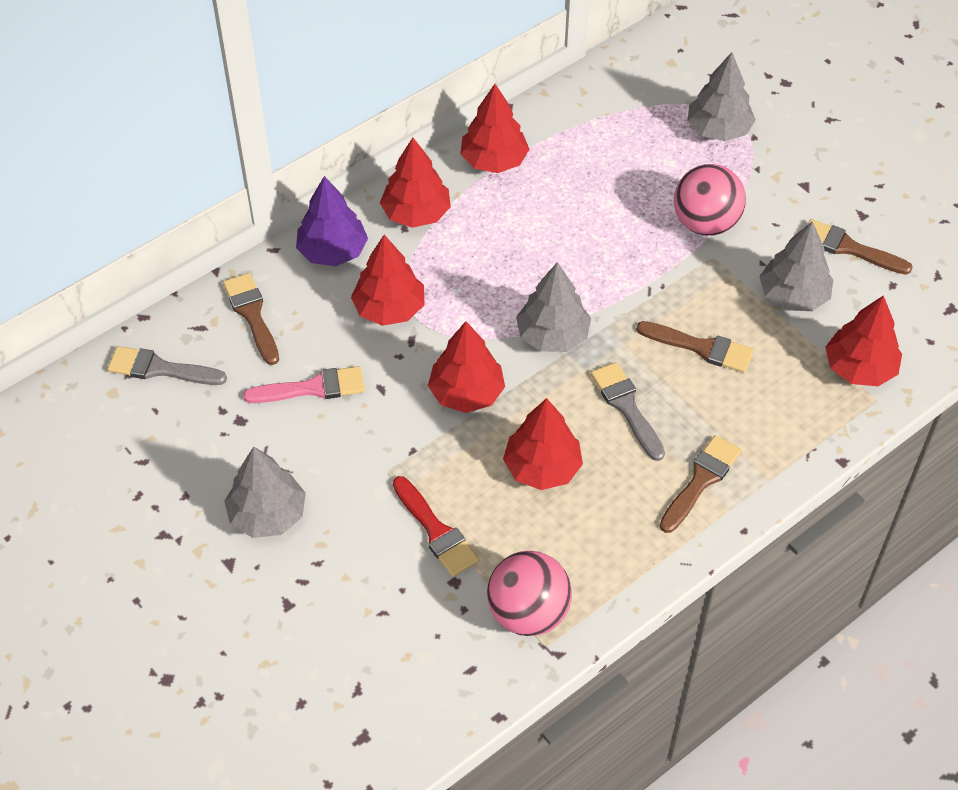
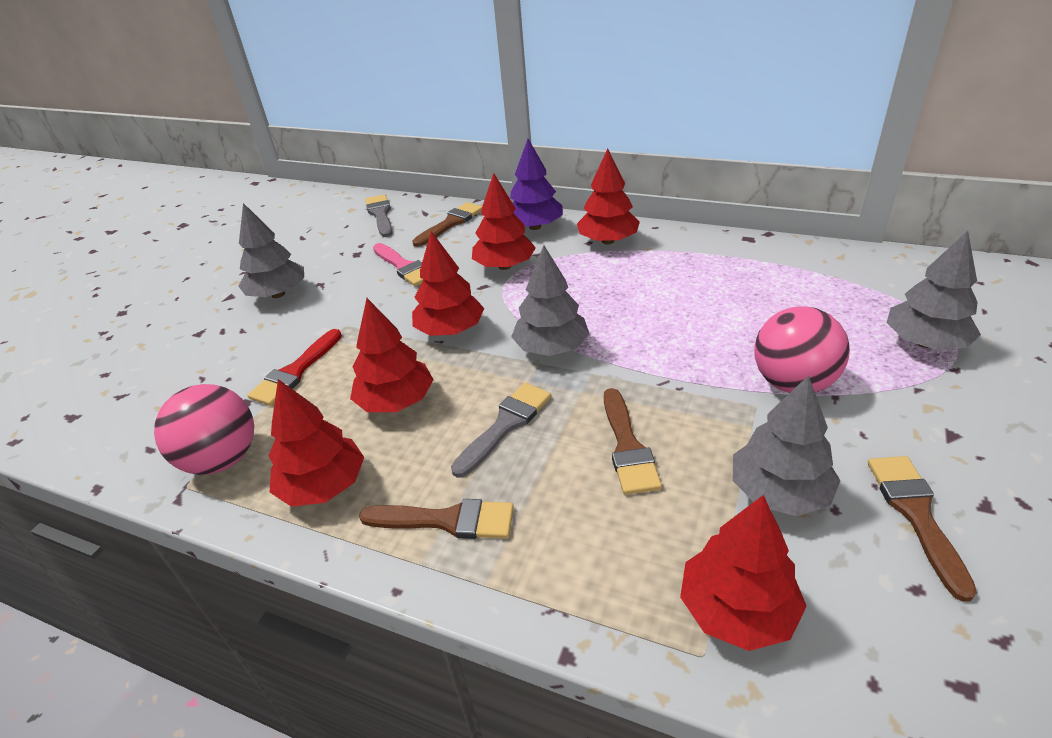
camera: 65 degrees right, 15 degrees down
(494, 161) = (703, 249): red tree -> red tree (323, 486)

